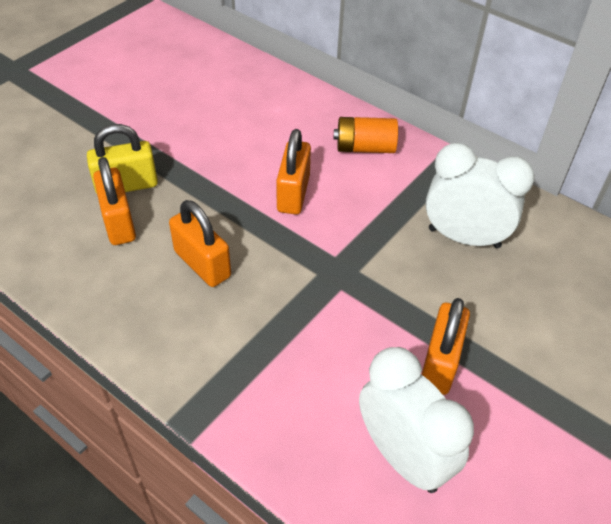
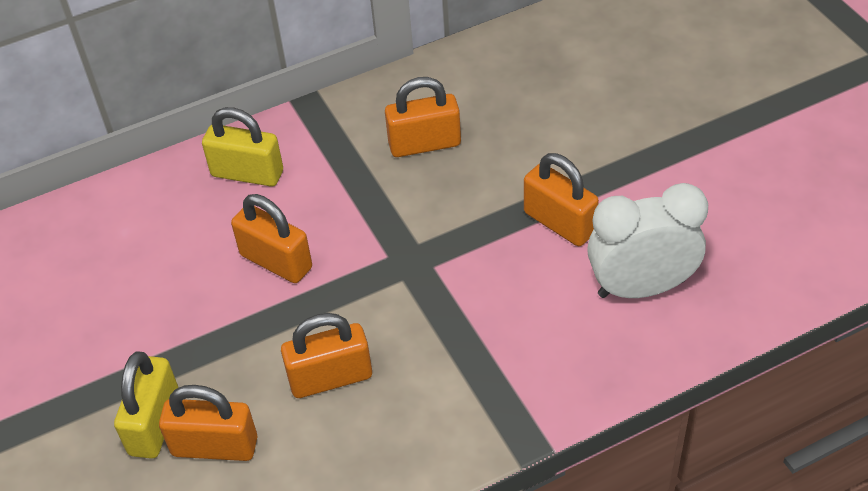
camera: 60 degrees left, 0 degrees up
(365, 148) = (247, 173): orange battery -> yellow padlock
(464, 237) = (424, 144): white clock -> orange padlock

